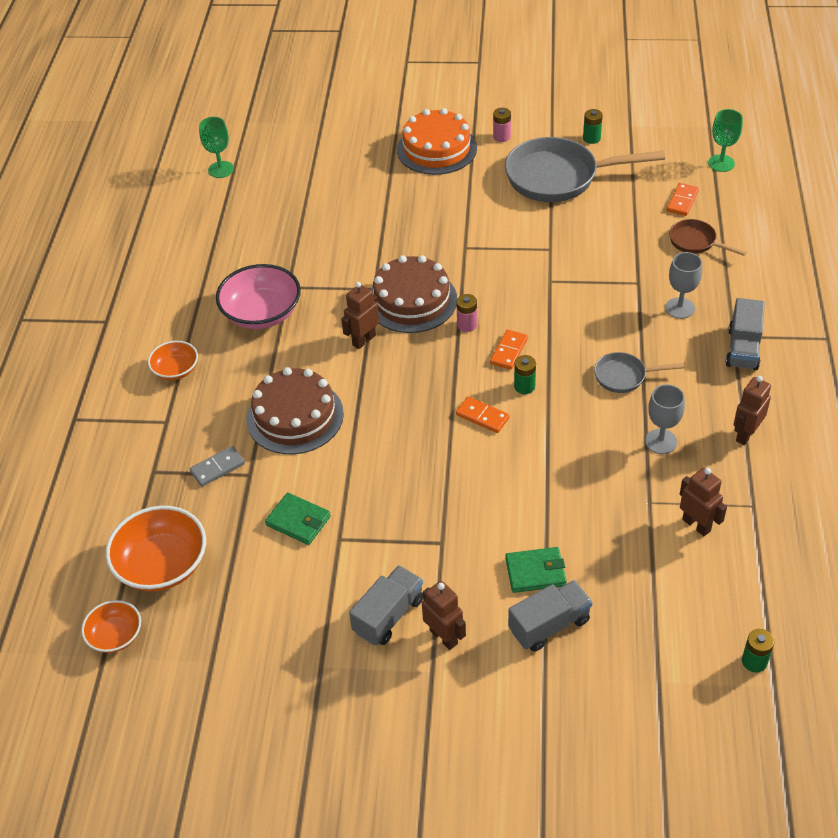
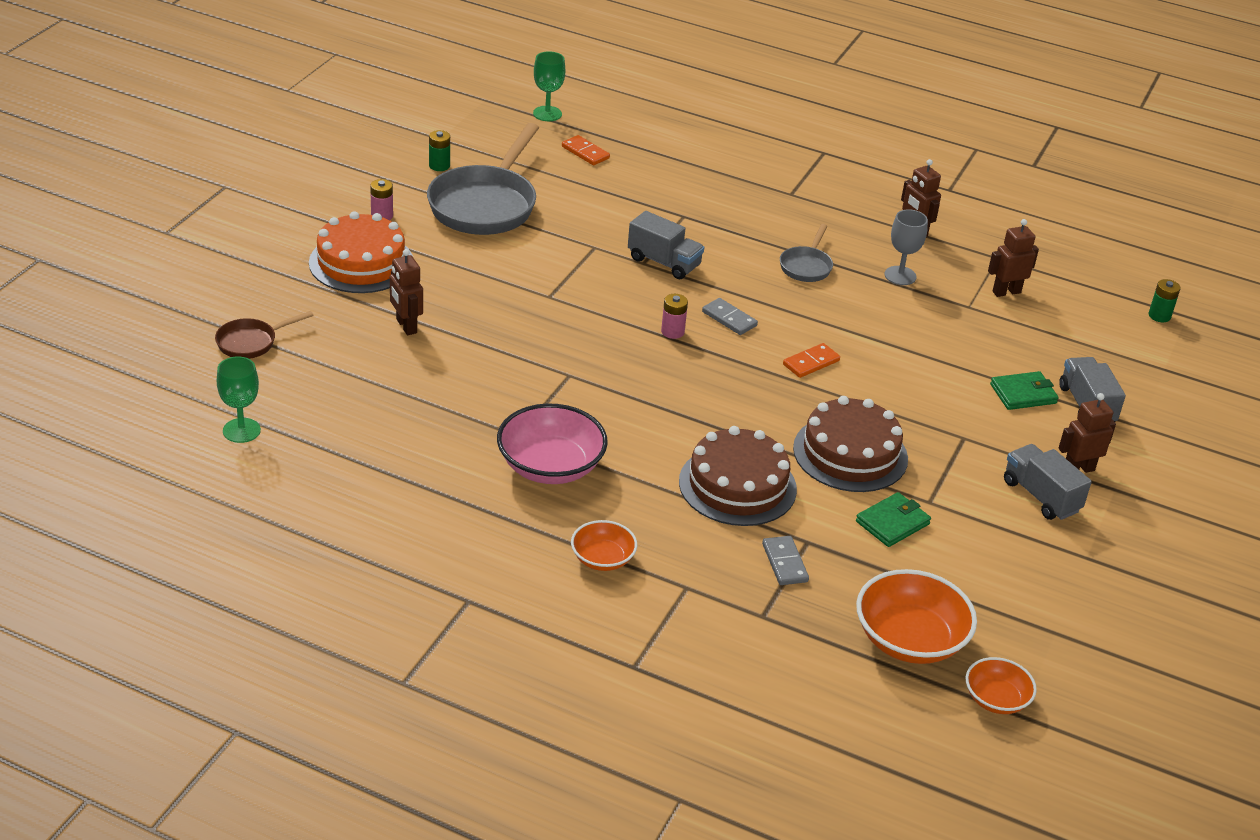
camera: 75 degrees left, 10 degrees down
(363, 340) = (648, 405): brown robot -> brown robot (406, 326)
(412, 300) = (608, 355): brown cake -> brown cake (850, 453)
(508, 351) = (729, 319): orange domino -> grey domino
(524, 386) = (785, 325): green battery -> none
(535, 572) = (1023, 394): green wallet -> green wallet turned 60 degrees clockwise
(680, 308) = (735, 207): grey goblet -> none
(696, 242) = (650, 167): brown pan -> brown pan (251, 342)
(743, 349) = (810, 195): grey truck -> grey truck (664, 262)

